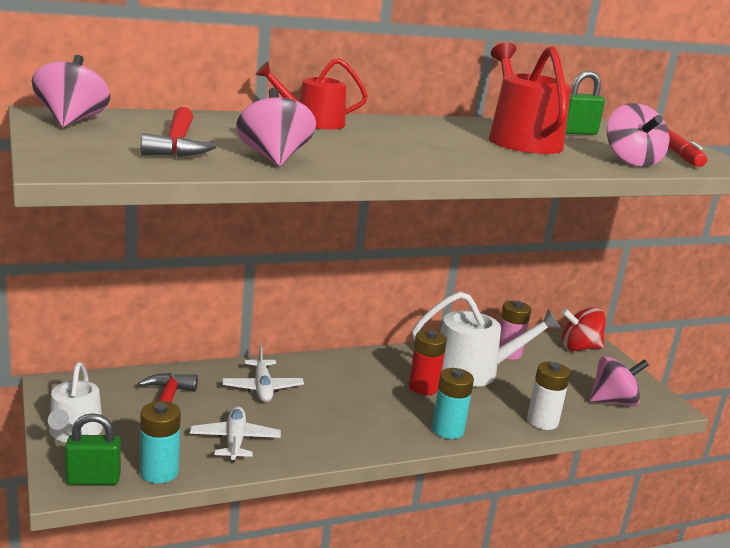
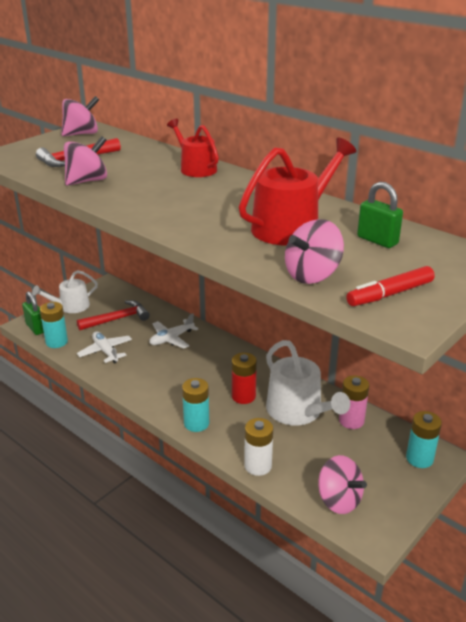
camera: 65 degrees right, 10 degrees up
(235, 441) = (105, 351): white plane -> white plane turned 90 degrees counterclockwise
(579, 348) = (419, 458): red spinning top -> turquoise battery

